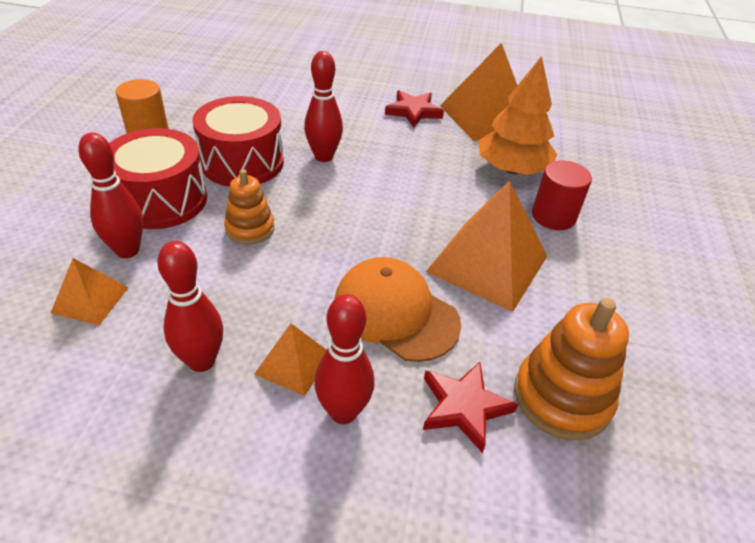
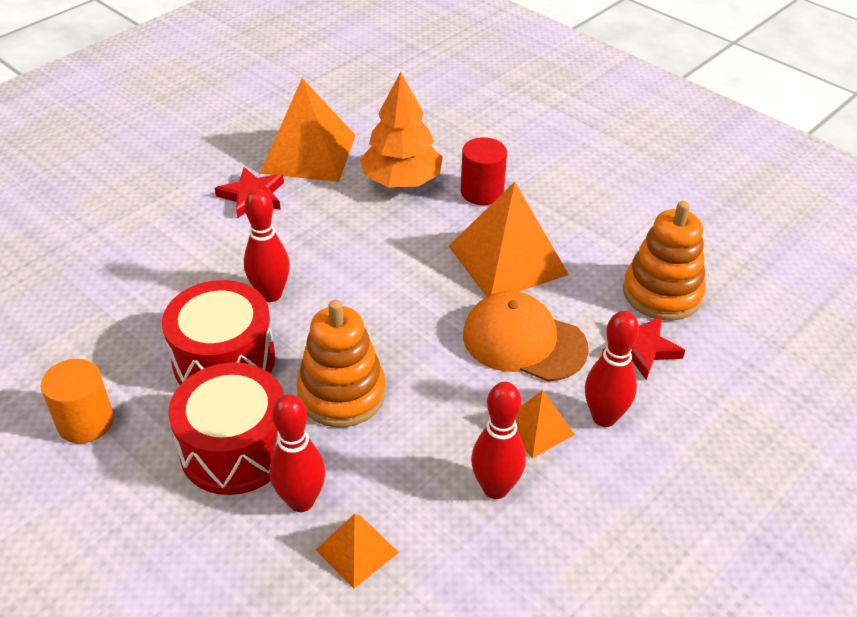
camera: 55 degrees left, 0 degrees up
(250, 229) = (342, 394): orange stacking toy -> orange stacking toy, size x1.60
(395, 313) = (524, 341): orange cap -> orange cap turned 45 degrees clockwise

